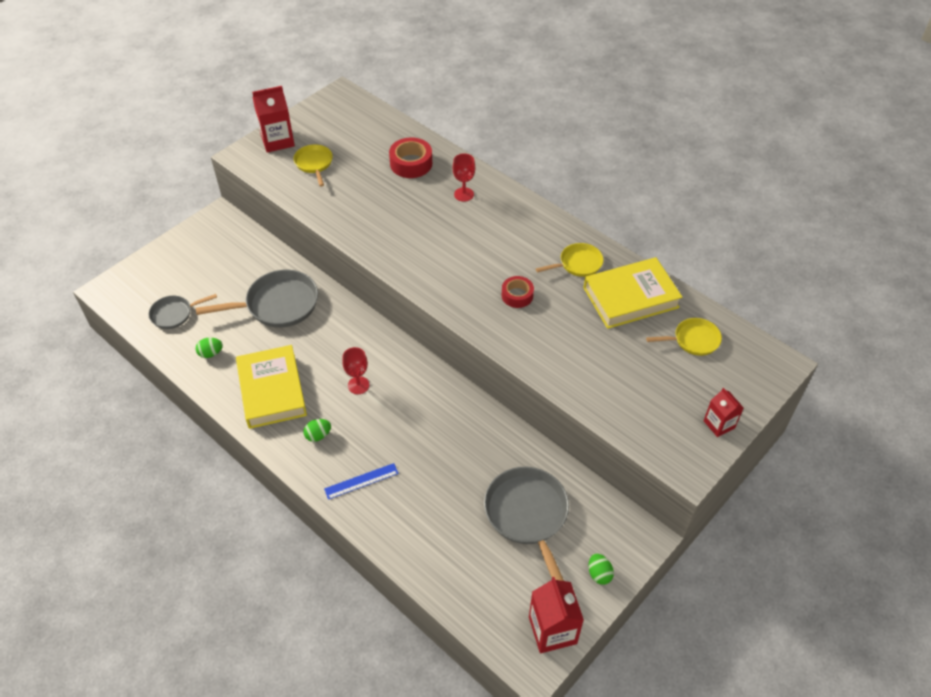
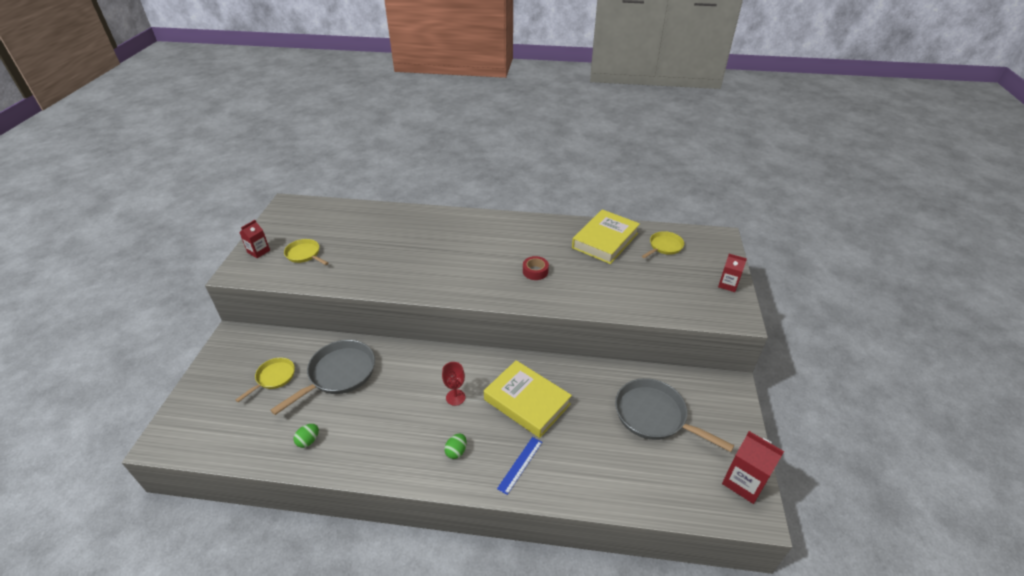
camera: 35 degrees left, 10 degrees down
(174, 314) = (247, 428): grey pan -> none
(272, 390) = (388, 439): yellow book -> yellow book (527, 402)
(277, 141) = (258, 251): red carton -> red carton, size x0.62
(411, 163) = (382, 225): red tape -> none
(464, 194) = (439, 228): red goblet -> none
(578, 264) = (554, 236): yellow pan -> yellow pan (274, 378)
(599, 574) = (732, 425): green egg -> none

